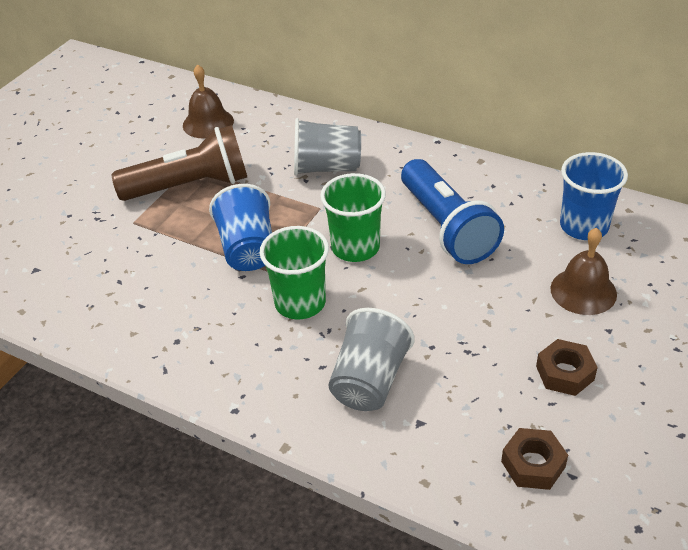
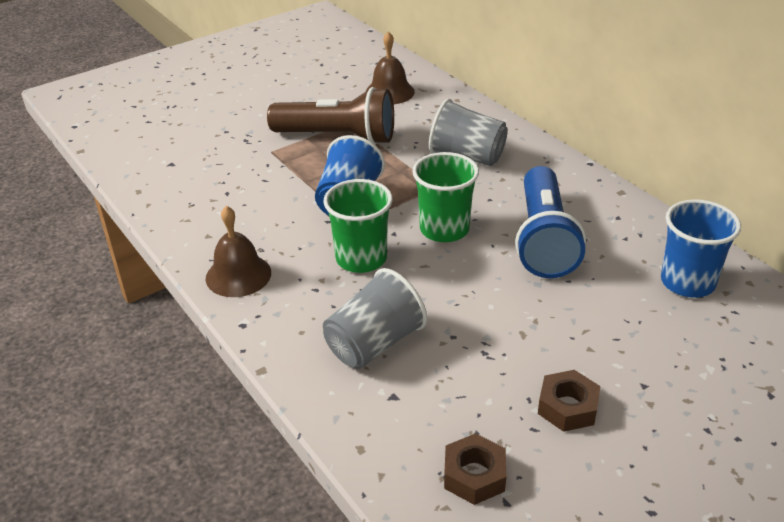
camera: 25 degrees right, 5 degrees down
(583, 291) = (643, 340): brown bell -> brown bell (238, 275)

